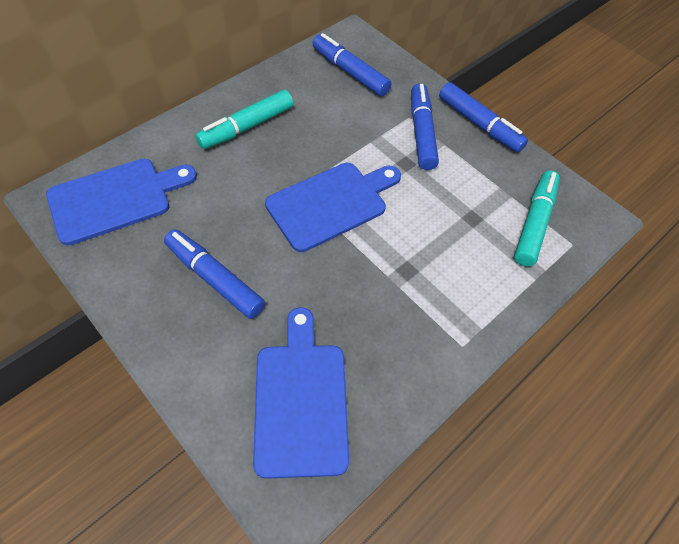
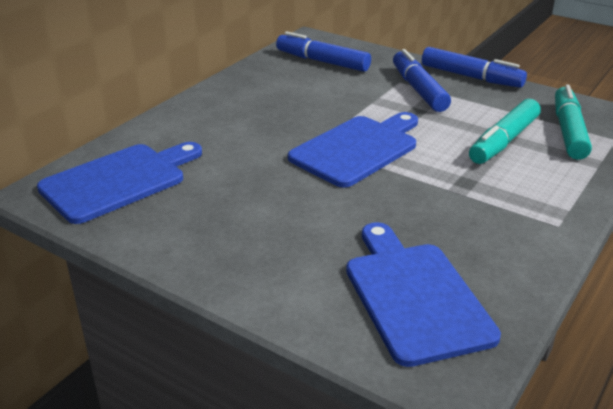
camera: 10 degrees left, 25 degrees down
(215, 279) = (263, 221): blue marker -> none
(247, 127) = (237, 110): turquoise marker -> turquoise marker (504, 141)

